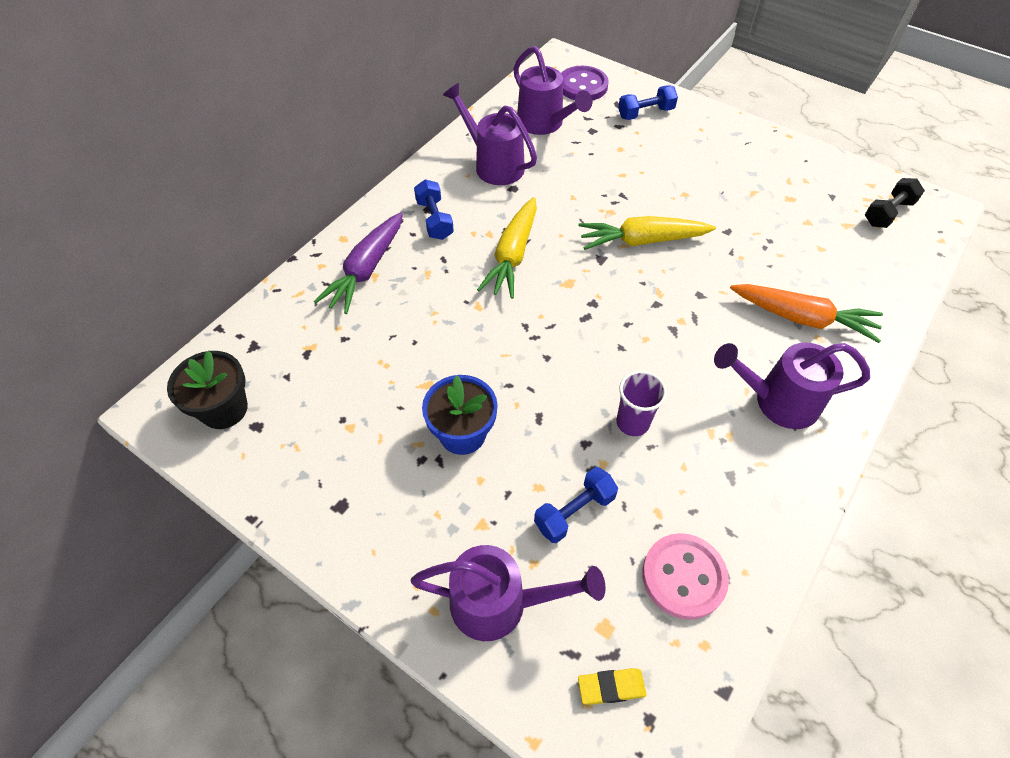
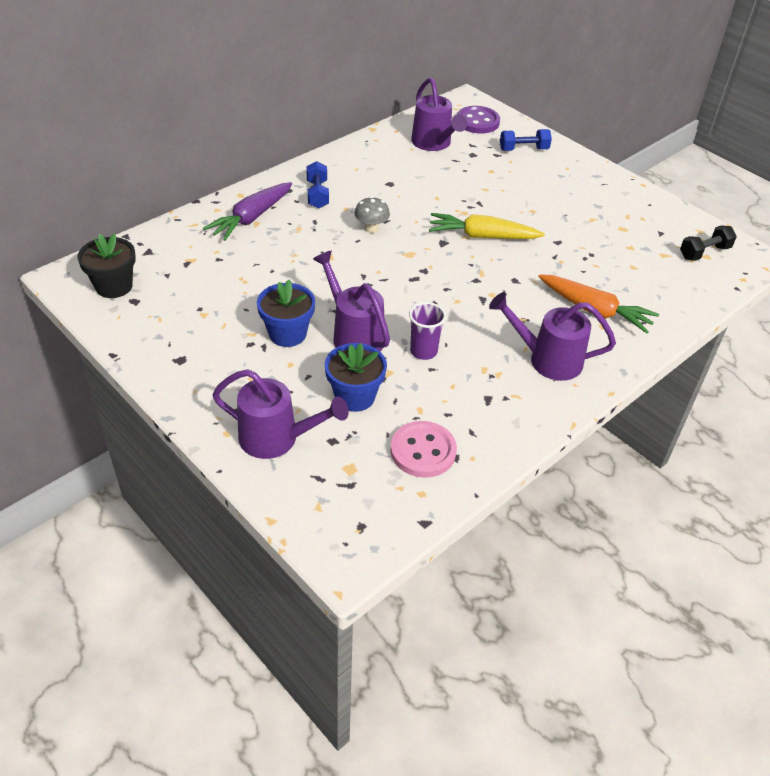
camera: 10 degrees right, 10 degrees down
(493, 164) = (380, 165): purple watering can -> purple watering can (354, 335)
(512, 255) = (371, 228): yellow carrot -> grey mushroom
(574, 511) = (355, 396): blue dumbbell -> blue flower pot
(611, 687) = (340, 502): yellow eraser -> none

